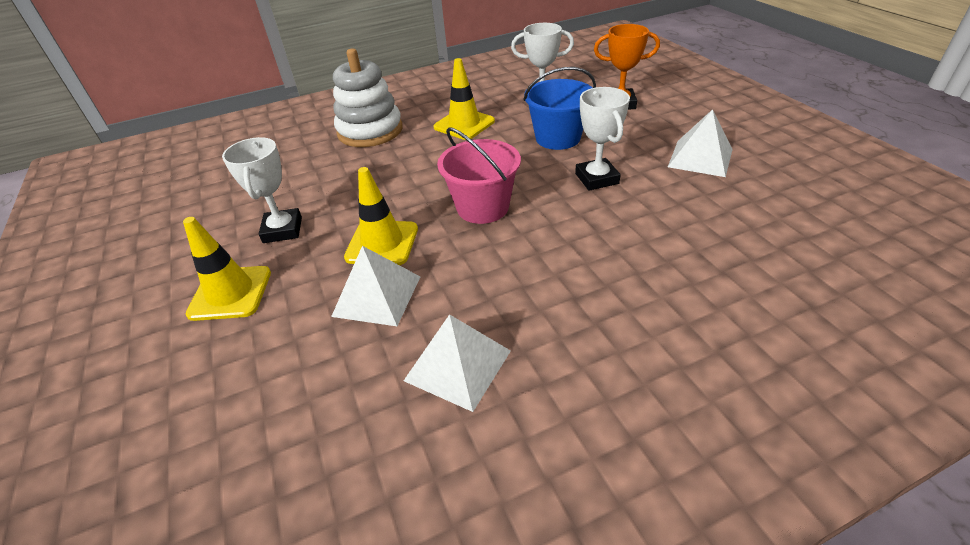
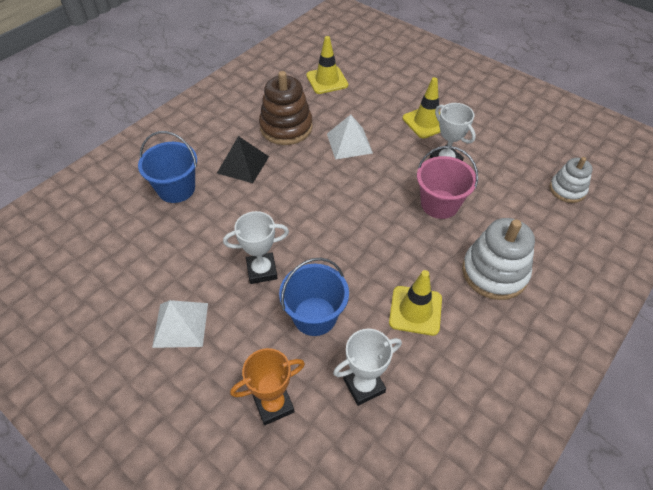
camera: 150 degrees right, 10 degrees up
(210, 169) = (567, 190): none -> white stacking toy
(382, 243) = (375, 171): yellow traffic cone -> yellow traffic cone (327, 80)
(458, 365) = (286, 127): white pyramid -> brown stacking toy
(483, 207) = (332, 216): pink bucket -> pink bucket (439, 204)
(573, 313) = (243, 164): none -> black pyramid
(596, 178) = (262, 270): white trophy -> white trophy turned 60 degrees counterclockwise
(703, 304) = (176, 189): none -> blue bucket

